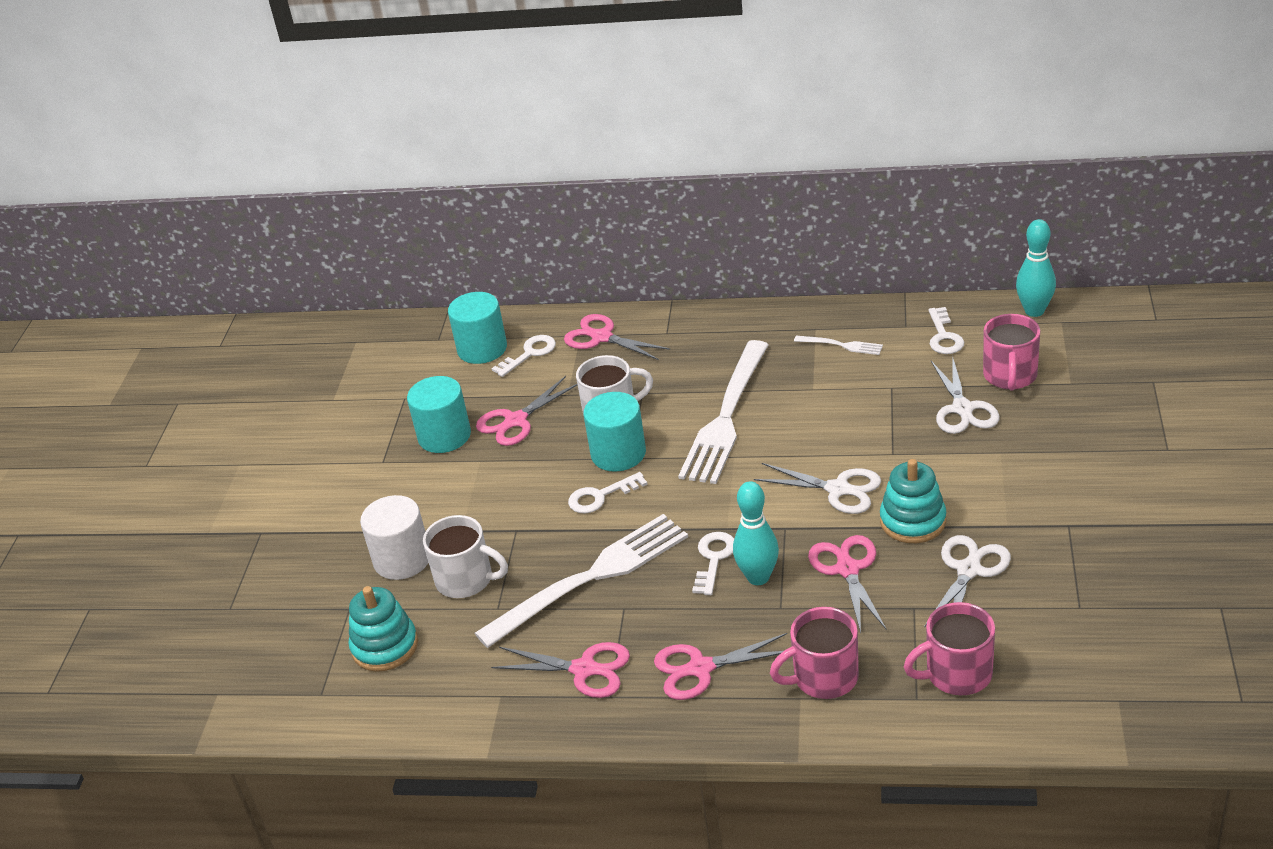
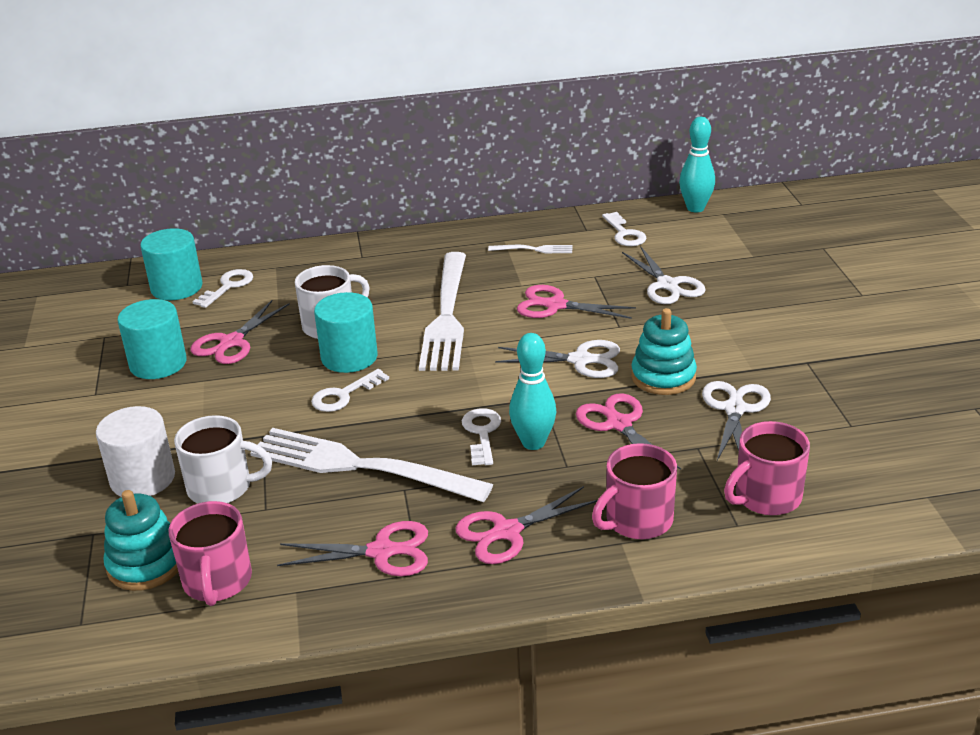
camera: 20 degrees left, 5 degrees down
(591, 577) = (359, 466): white fork -> white fork turned 105 degrees counterclockwise
(602, 337) = (298, 266): pink scissors -> pink scissors (555, 305)
(1010, 376) = (698, 256): pink mug -> pink mug (217, 582)

